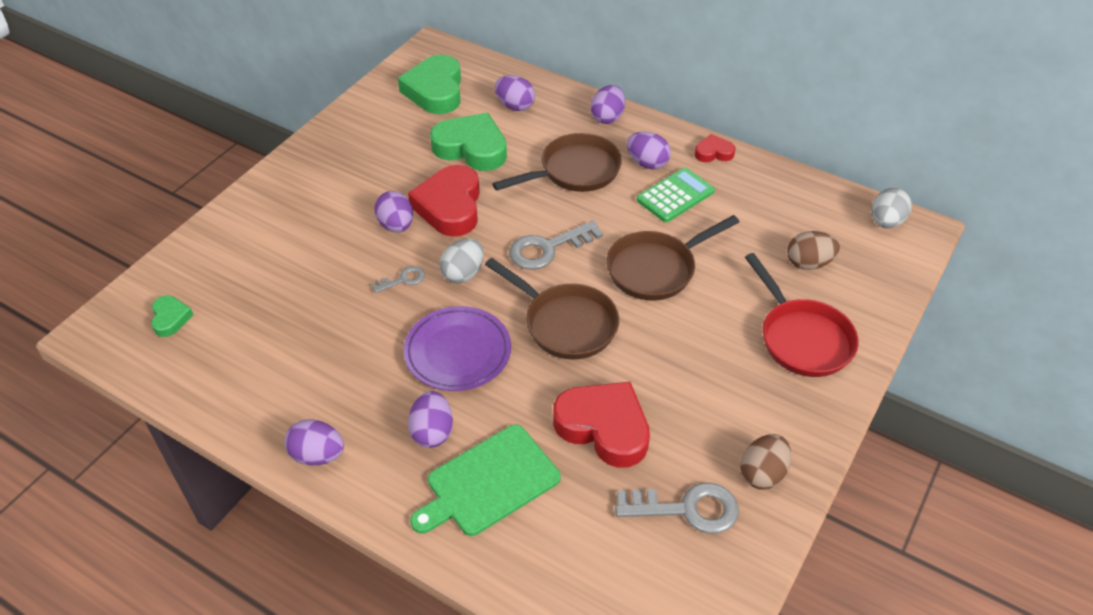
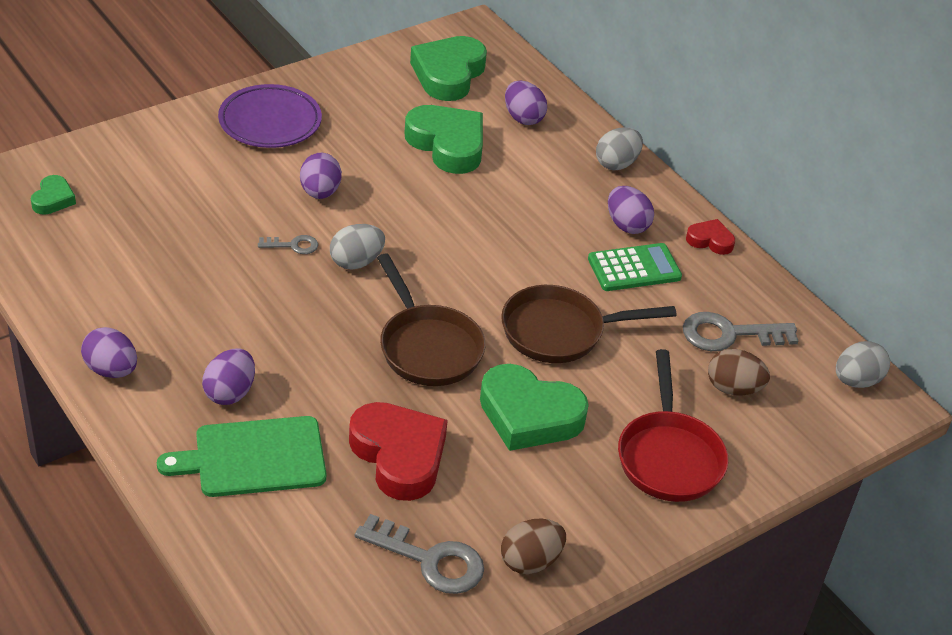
camera: 20 degrees right, 5 degrees down
(450, 206) = (386, 193): red heart -> none
(458, 352) = (302, 332): purple plate -> purple plate (270, 122)
(547, 248) = (459, 270): grey key -> grey key (729, 334)
(574, 171) = (541, 205): brown pan -> none
(607, 117) = (616, 164): purple egg -> grey egg
(679, 348) = (529, 415): none -> green heart

